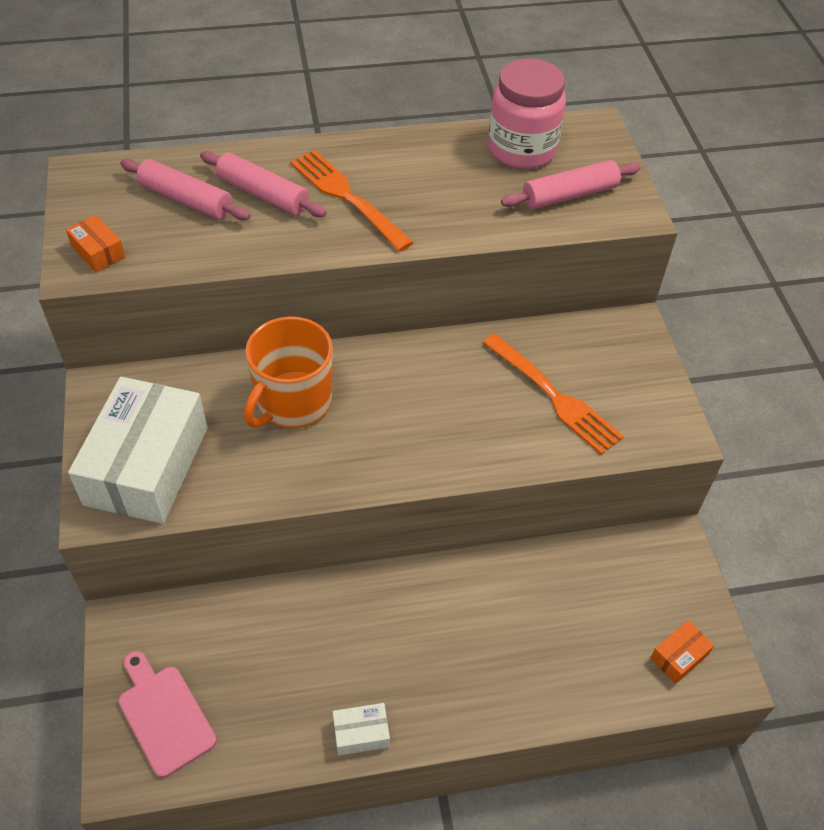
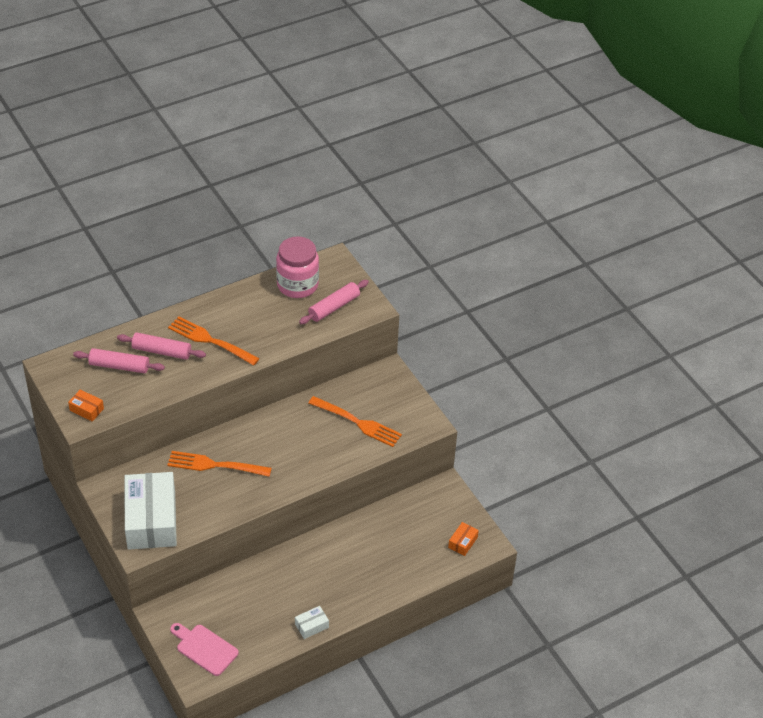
camera: 20 degrees left, 5 degrees down
(293, 402) = (216, 465): orange mug -> orange fork

